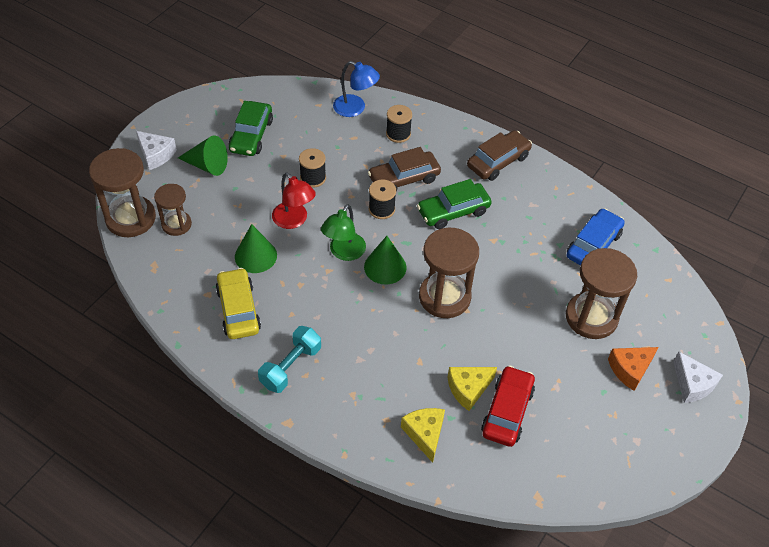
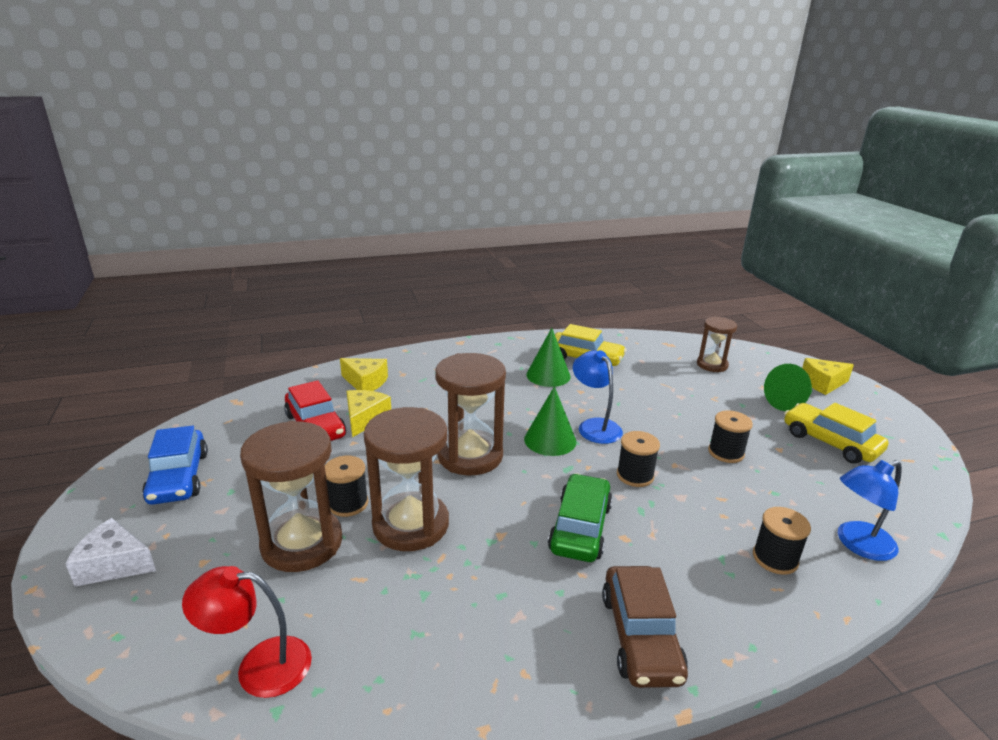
camera: 130 degrees right, 25 degrees down
(130, 218) = (736, 350): brown hourglass -> brown hourglass (411, 524)
(156, 155) = (822, 383): white cheese -> yellow cheese
(251, 135) = (830, 442): green car -> yellow car
(255, 256) = (637, 384): green cone -> green cone (548, 375)
(290, 366) = (503, 358): turquoise dumbbell -> none
(294, 220) = (666, 417): red lamp -> red lamp (259, 666)
(344, 252) = (594, 426): green lamp -> blue lamp
(404, 178) = (674, 517): brown car -> none
(546, 323) = (348, 503): none -> black spool
(593, 245) = (380, 631): blue car -> blue car (178, 477)
(630, 369) = (211, 527): orange cheese -> none

